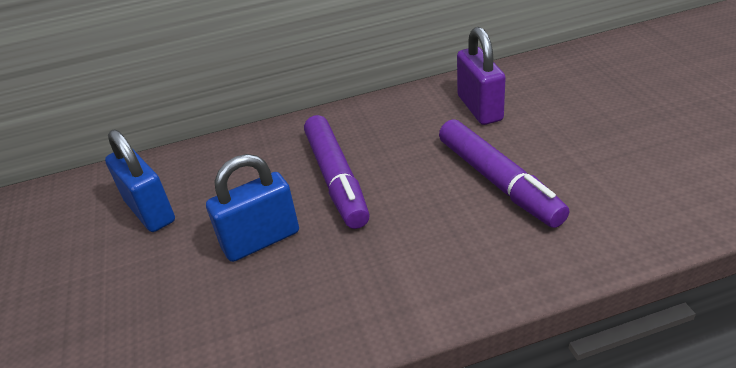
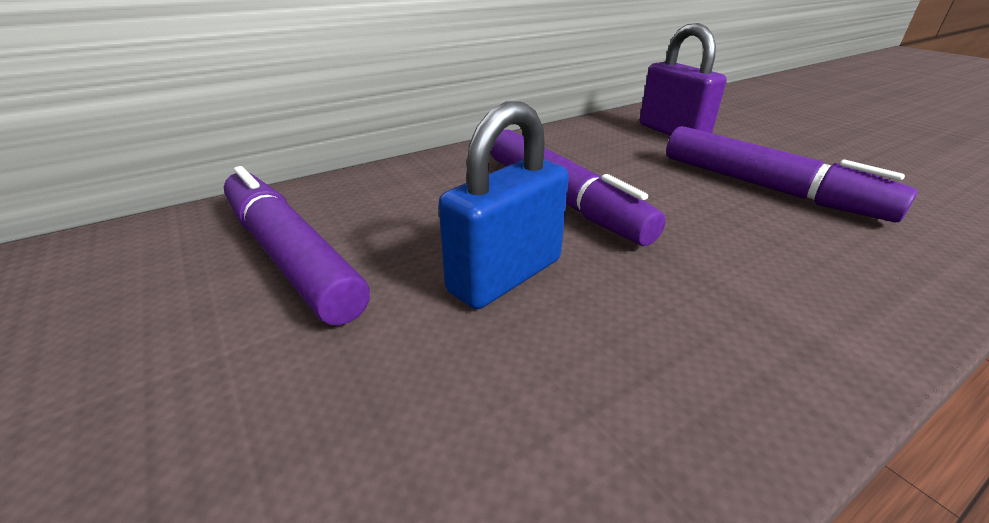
camera: 20 degrees left, 5 degrees down
(150, 211) = (290, 256): blue padlock -> purple marker

